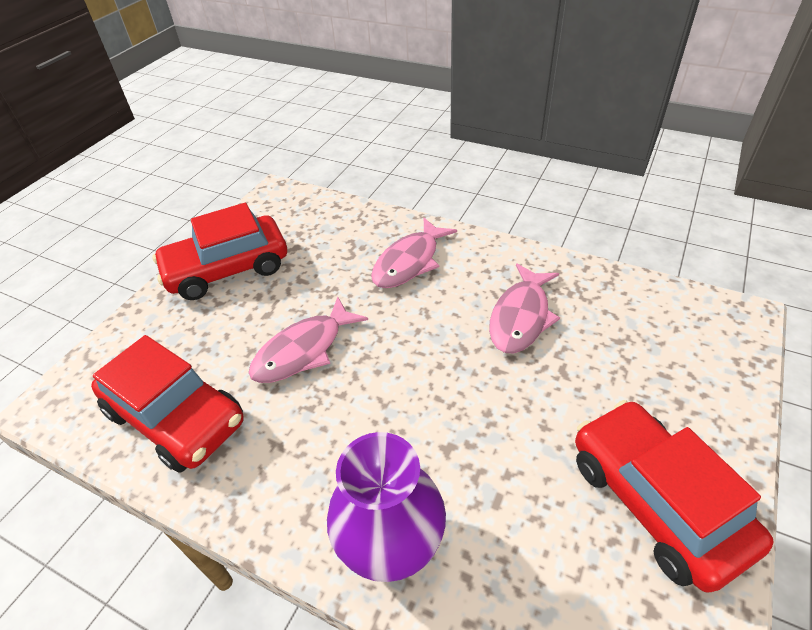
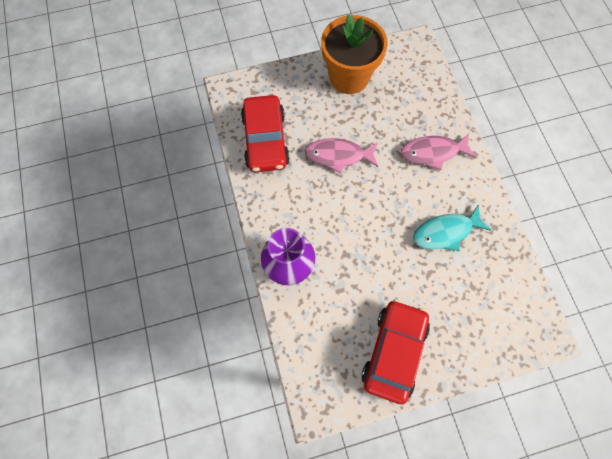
camera: 45 degrees right, 25 degrees up
(227, 269) = (349, 77): red car -> orange flower pot
(521, 317) = (445, 232): pink fish -> turquoise fish

